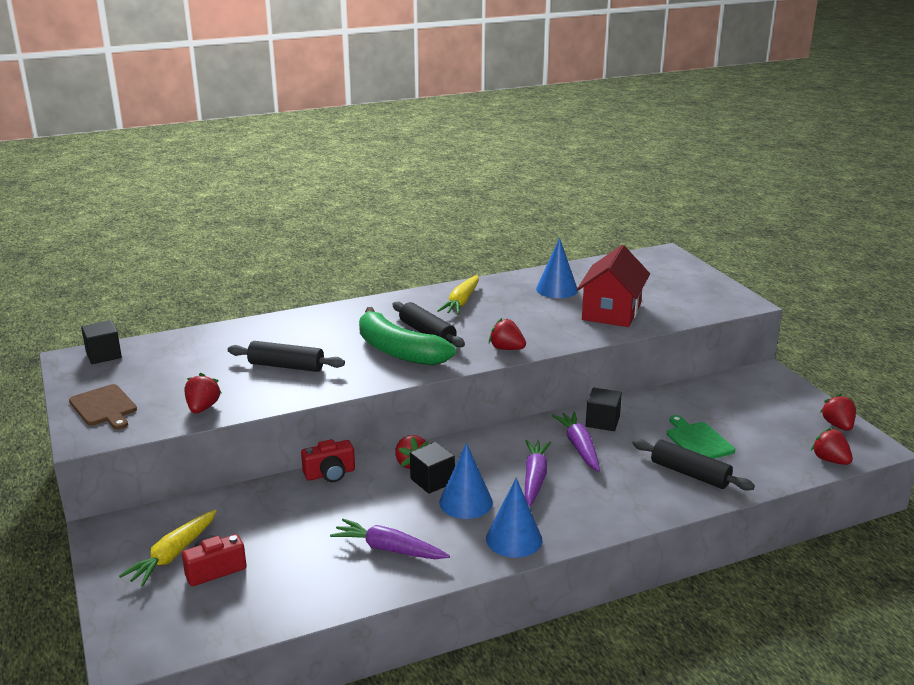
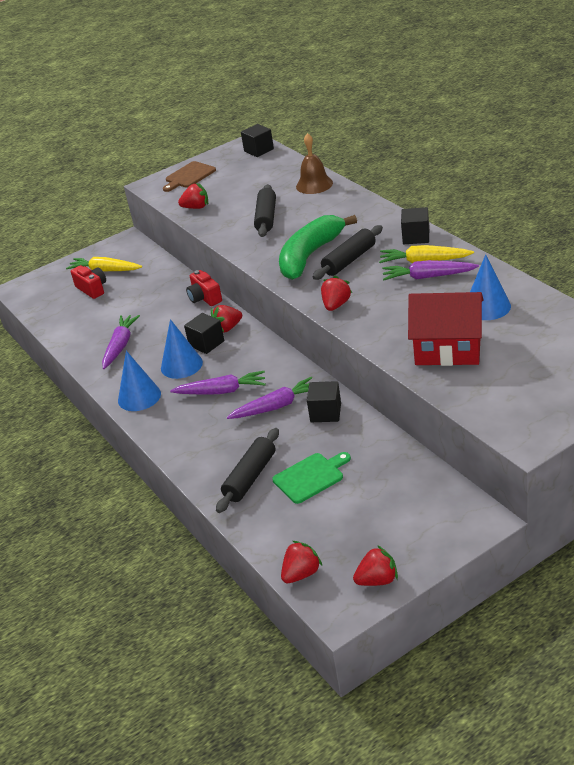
camera: 85 degrees right, 10 degrees up
(242, 333) = (314, 184): none -> brown bell
(413, 299) = (416, 237): none -> black cube
(490, 304) = (428, 277): none -> purple carrot

